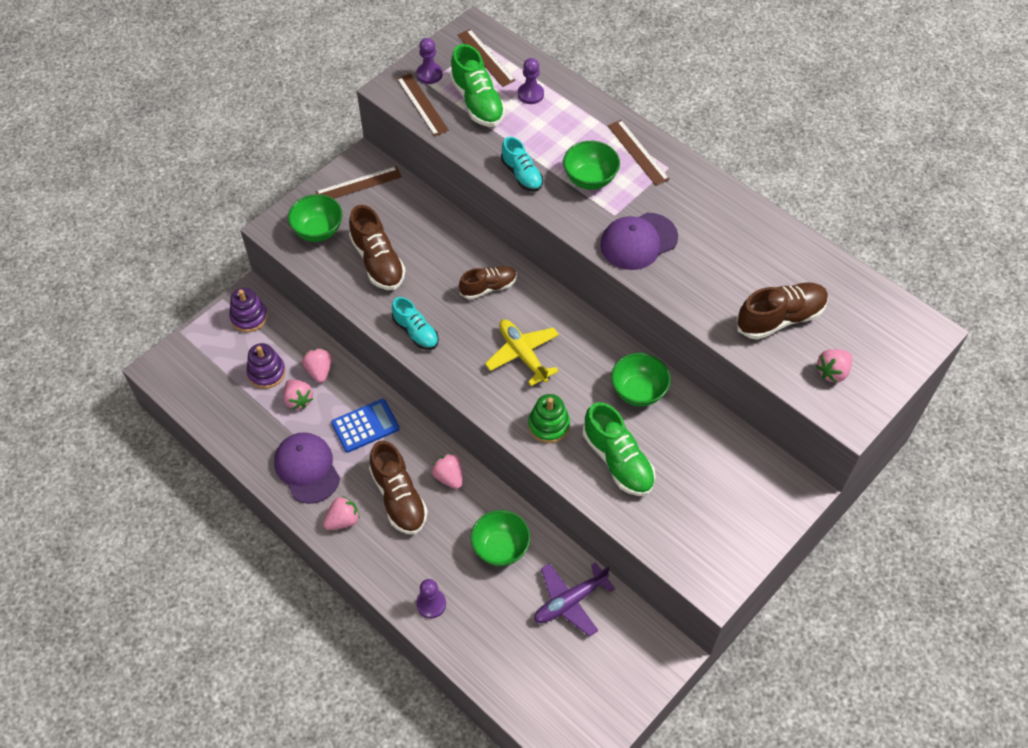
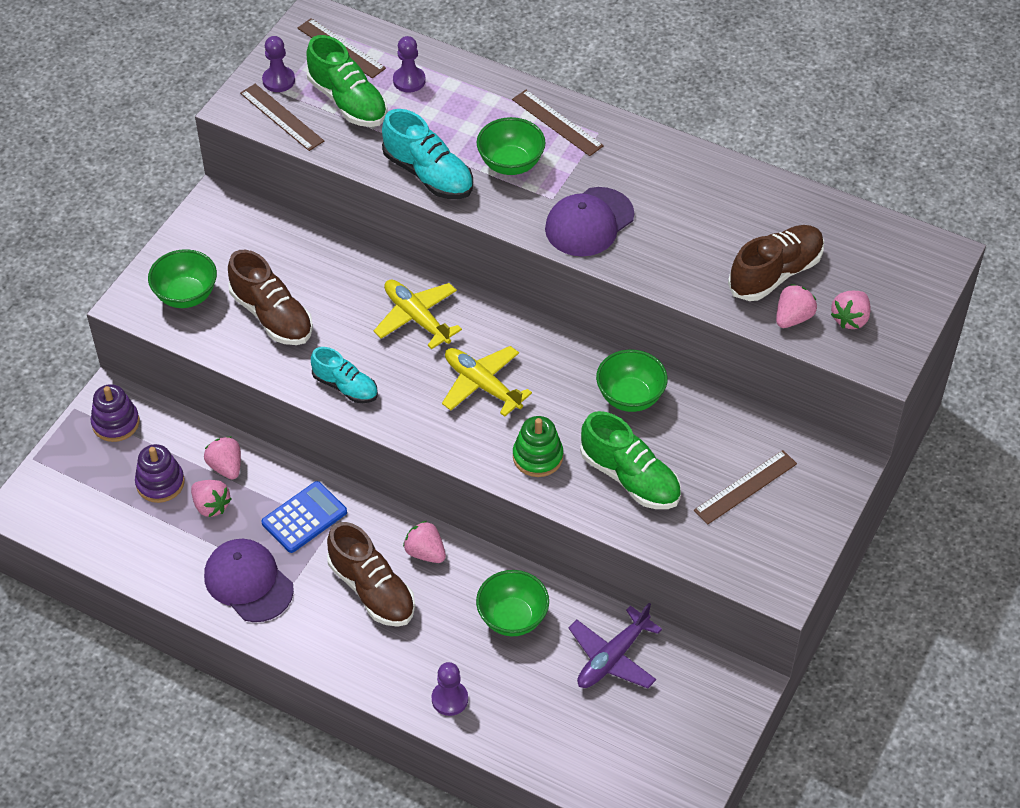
camera: 15 degrees left, 5 degrees down
(343, 520) = (312, 631): pink strawberry -> pink strawberry (793, 318)
(358, 184) = (218, 231): brown ruler -> brown ruler (745, 487)
(488, 287) = (416, 318): brown shoe -> yellow plane
(522, 174) = (428, 174): turquoise shoe -> turquoise shoe, size x1.52

